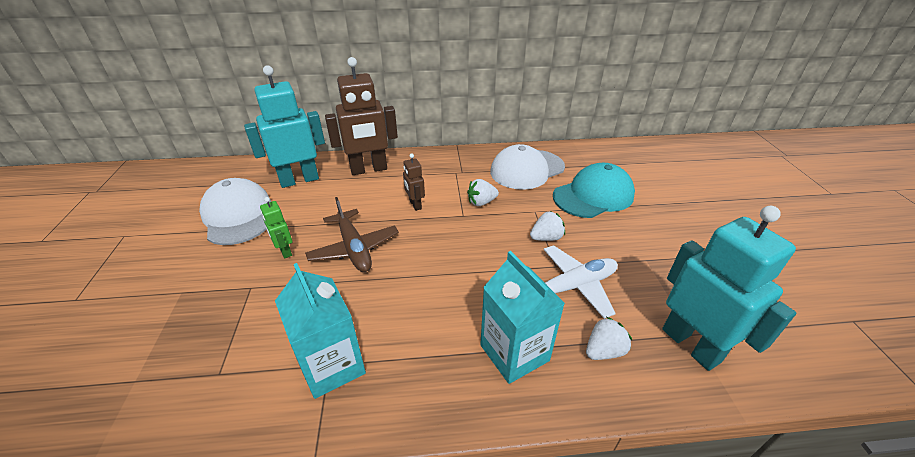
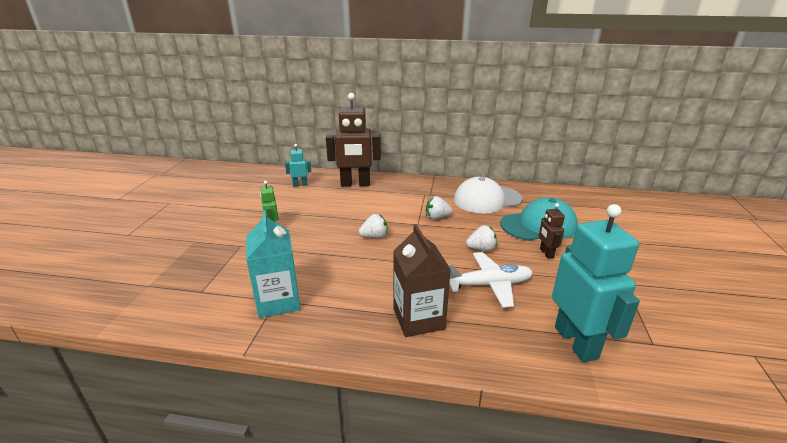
camera: 15 degrees right, 10 degrees down
(238, 215) = (248, 201): white cap -> none
(299, 180) = (300, 184): turquoise robot -> turquoise robot, size x0.48
(354, 248) = (323, 233): brown plane -> none
(415, 205) = (382, 212): brown robot -> brown robot (546, 253)
(514, 353) = (418, 319): turquoise carton -> brown carton
(604, 351) = (494, 331): white strawberry -> white strawberry (374, 236)

